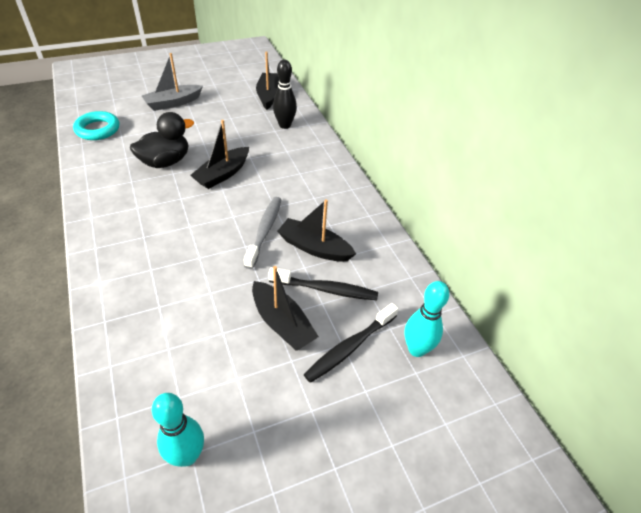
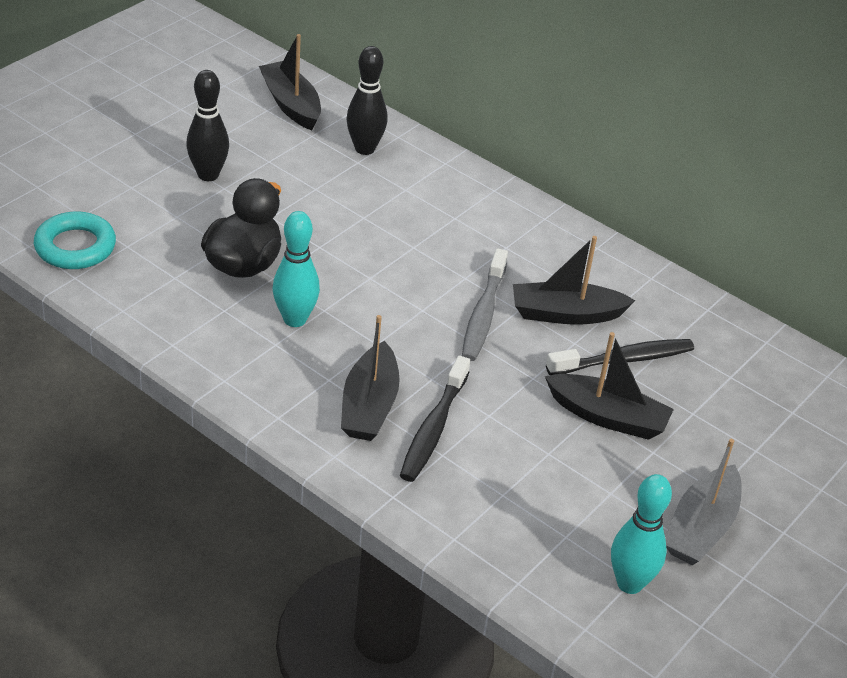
camera: 30 degrees left, 5 degrees down
(173, 103) = (149, 163): grey boat -> grey boat (701, 528)
(194, 116) = (208, 175): none -> black bowling pin
(222, 174) = (348, 255): black boat -> black boat (369, 406)
(265, 231) = (483, 314): grey toothbrush -> grey toothbrush turned 150 degrees counterclockwise
(349, 347) = (704, 413): black toothbrush -> black toothbrush (433, 428)
(416, 349) = (775, 387): turquoise bowling pin -> turquoise bowling pin (295, 319)

